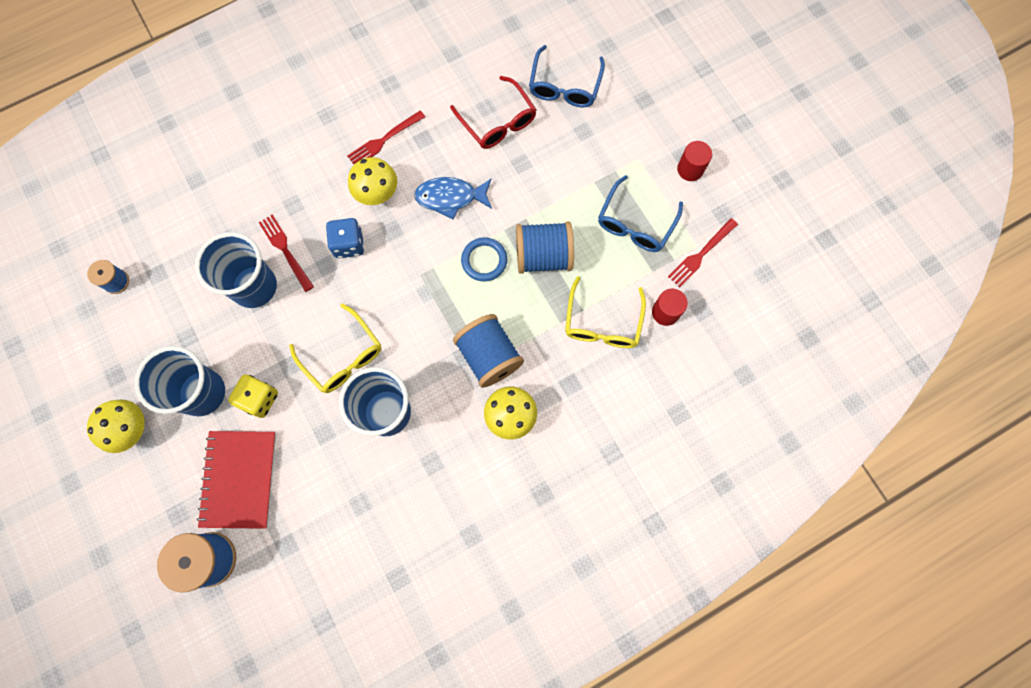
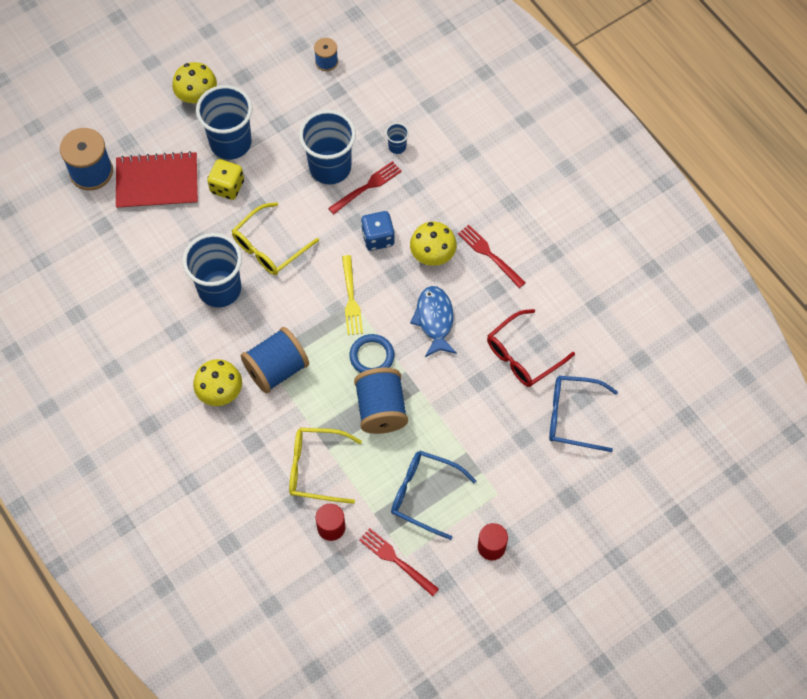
camera: 85 degrees right, 10 degrees down
(241, 216) = (397, 147): none -> blue cup
(416, 276) = (351, 298): none -> yellow fork

